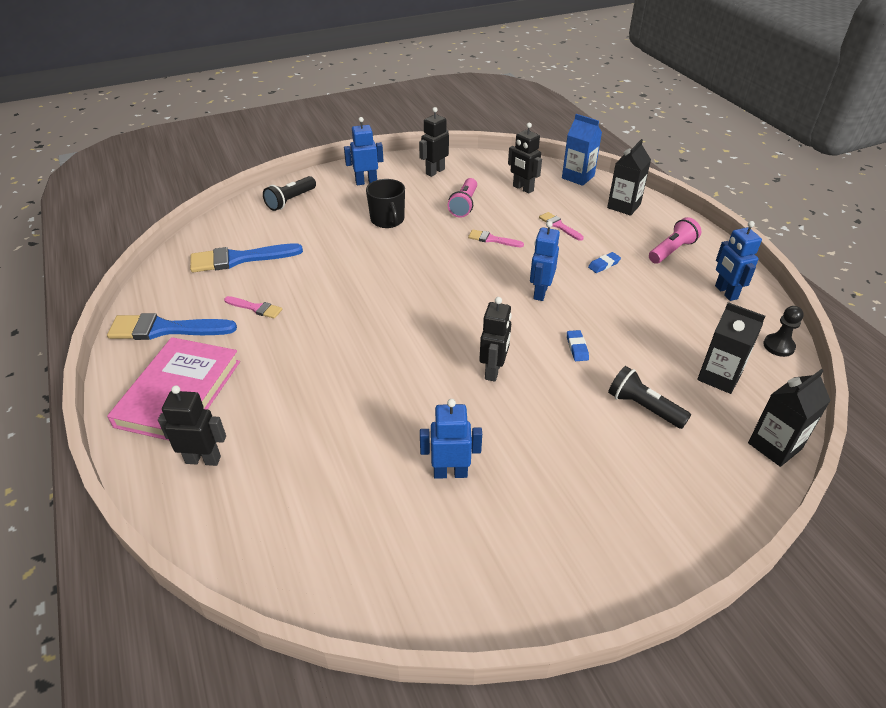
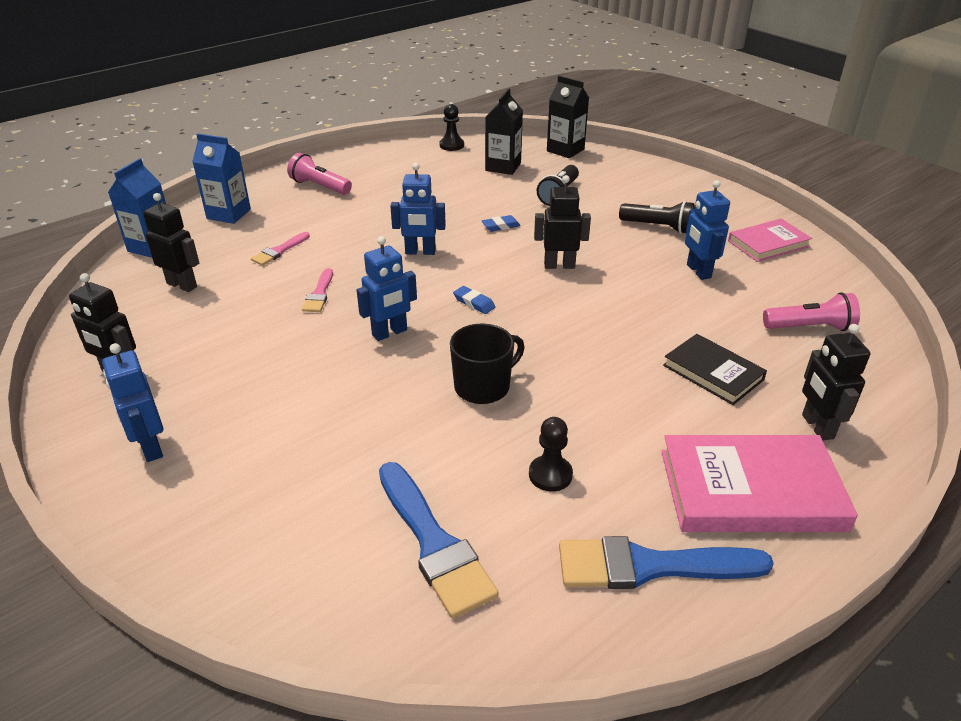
camera: 105 degrees left, 5 degrees down
(165, 329) = (650, 566): blue brush -> blue brush turned 105 degrees clockwise
(255, 308) = (550, 475): pink brush -> black pawn
(290, 201) = (221, 537): black flashlight -> black flashlight (658, 227)
(298, 421) = (713, 372): none -> black book
(388, 220) = (281, 394): black mug -> black mug (483, 386)
(464, 205) = (231, 328): pink flashlight -> pink flashlight (810, 327)
(488, 569) = (768, 243): none -> pink book
(523, 188) = (182, 285): black robot -> black robot turned 90 degrees counterclockwise
(604, 265) = (356, 220): blue eraser -> blue eraser (474, 303)
(623, 206) = (228, 214): black carton -> blue carton
(725, 292) = (385, 163): blue robot -> blue robot (390, 333)

